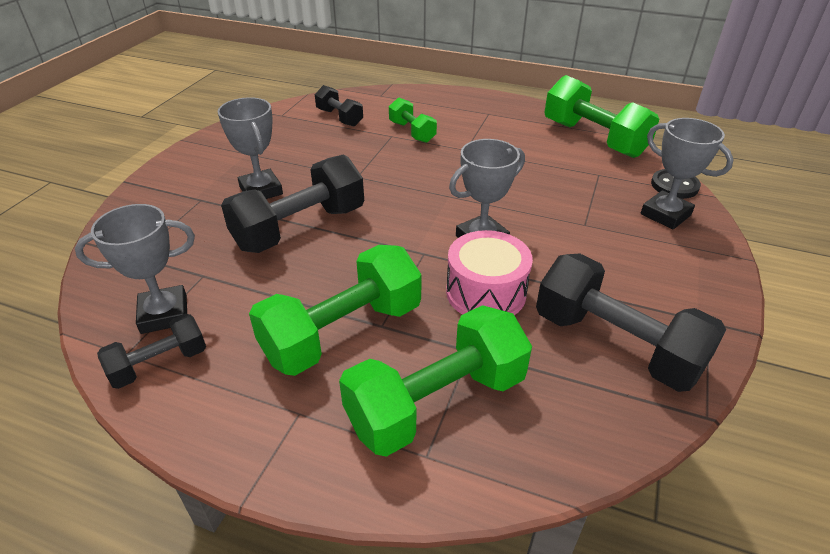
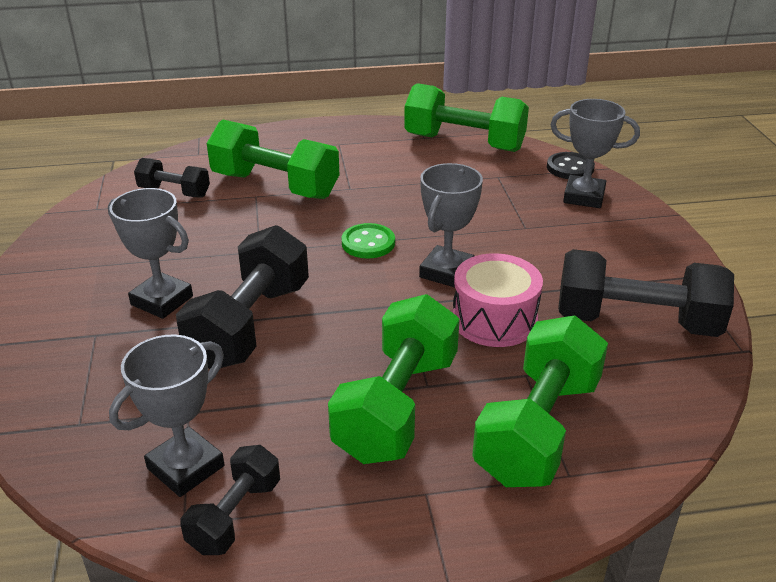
camera: 30 degrees left, 5 degrees down
(412, 132) = (275, 185): green dumbbell -> green dumbbell, size x1.82
(440, 196) = (368, 243): none -> green button

